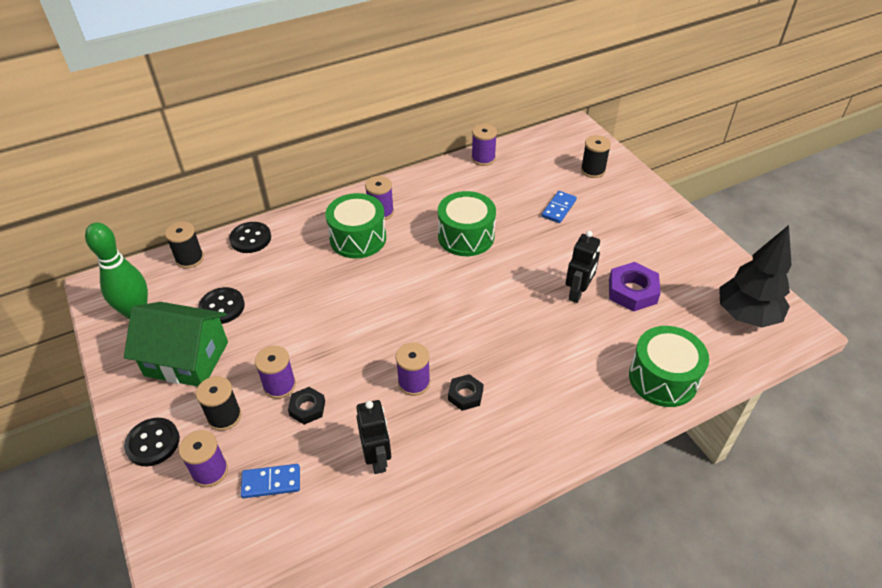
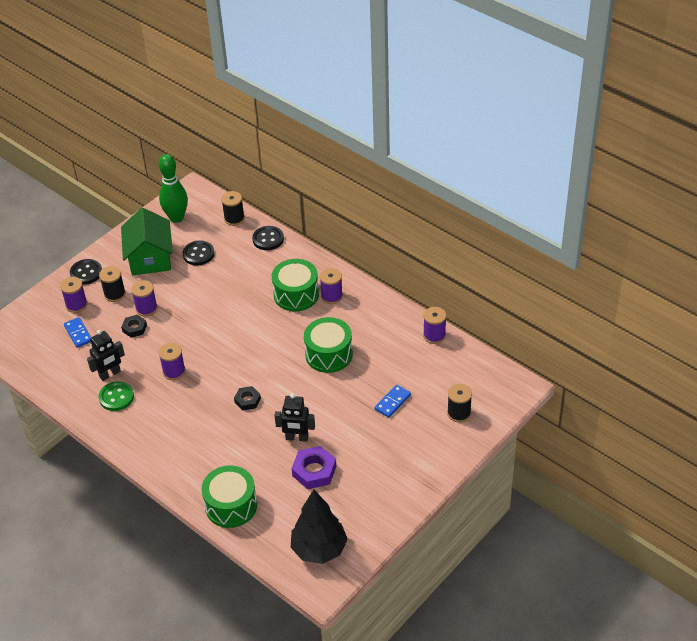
camera: 70 degrees right, 0 degrees up
(426, 461) = (116, 397): none -> green button
(465, 395) = (174, 400): black nut -> black nut (247, 400)
(559, 208) = (392, 402): blue domino -> blue domino turned 60 degrees counterclockwise

